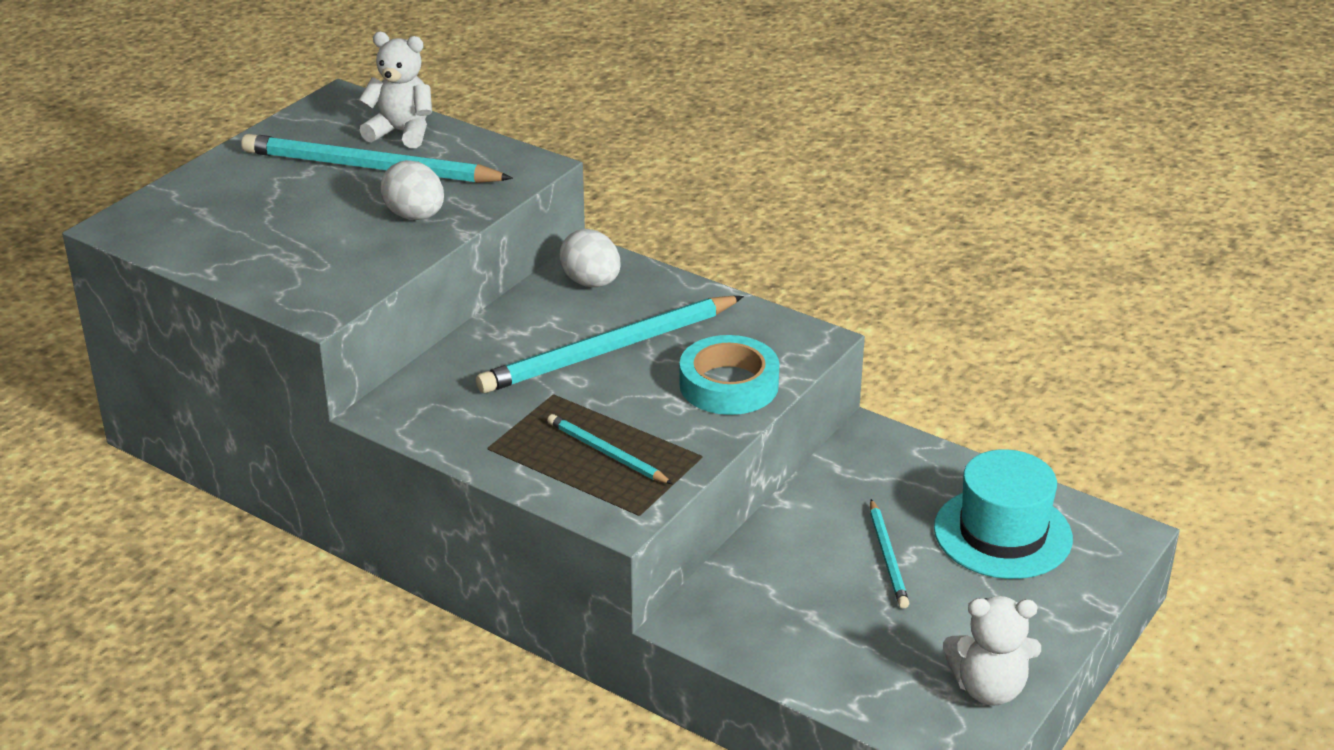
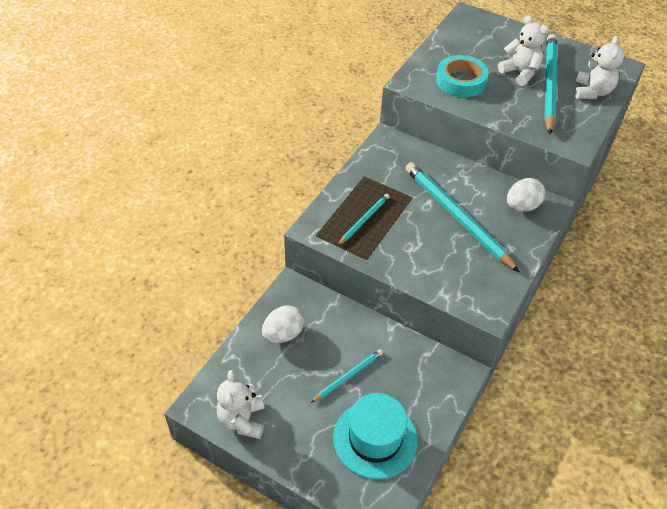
camera: 85 degrees right, 15 degrees up
(328, 191) = (520, 73): none -> white teddy bear
(415, 216) = (504, 105): white egg -> white egg (283, 334)
(729, 385) = (433, 270): turquoise tape -> turquoise tape (461, 81)
(888, 557) = (348, 376): turquoise pencil -> turquoise pencil turned 150 degrees clockwise

